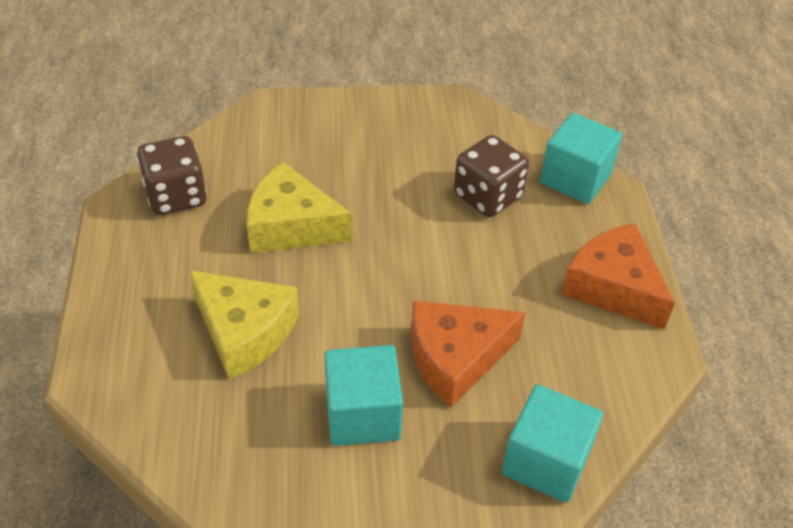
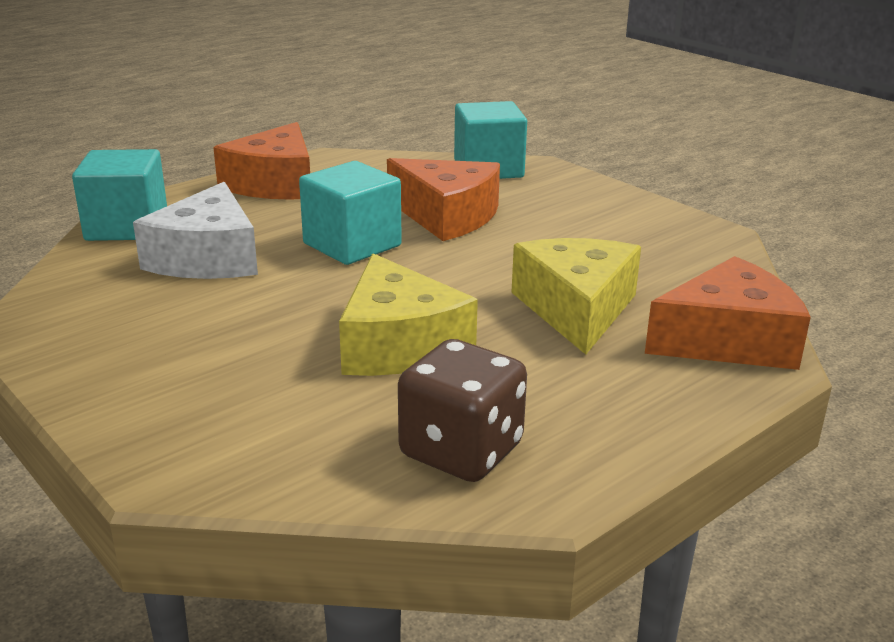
camera: 125 degrees left, 20 degrees down
(130, 380) = (728, 340): none -> orange cheese
(362, 414) = (562, 231): turquoise cube -> turquoise cube (352, 245)
(487, 196) = (207, 258): brown dice -> white cheese

